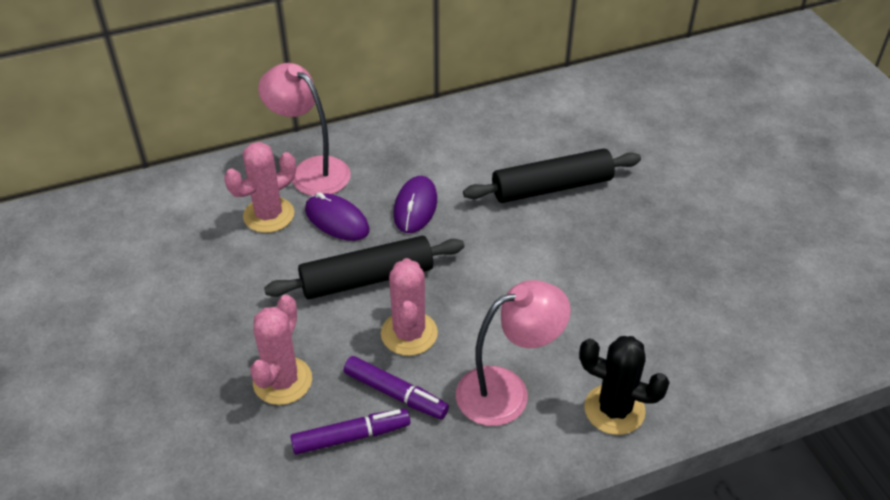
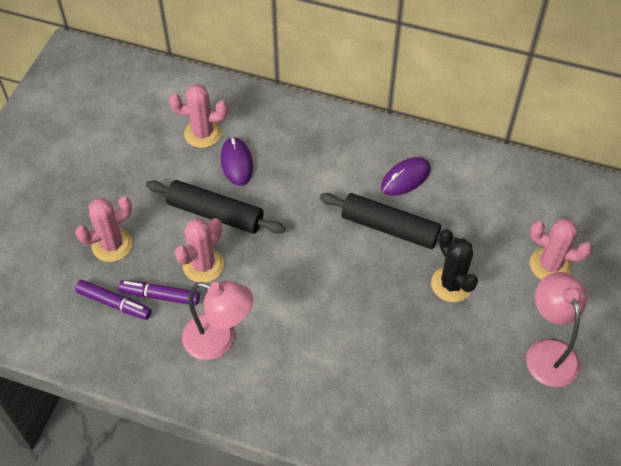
camera: 40 degrees right, 10 degrees up
(311, 171) = (255, 118): pink lamp -> pink lamp (548, 352)
(395, 393) = (160, 296): purple marker -> purple marker turned 120 degrees clockwise
(415, 207) = (290, 185): purple mouse -> purple mouse (405, 178)
(614, 409) = (266, 397): black cactus -> black cactus (451, 284)
(715, 135) = (550, 265): none -> pink cactus

